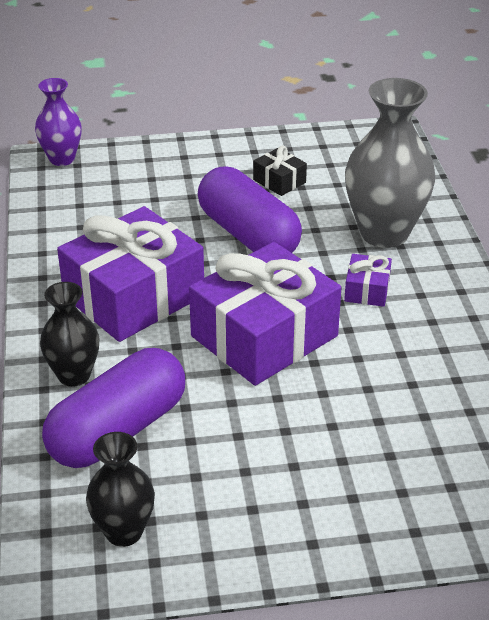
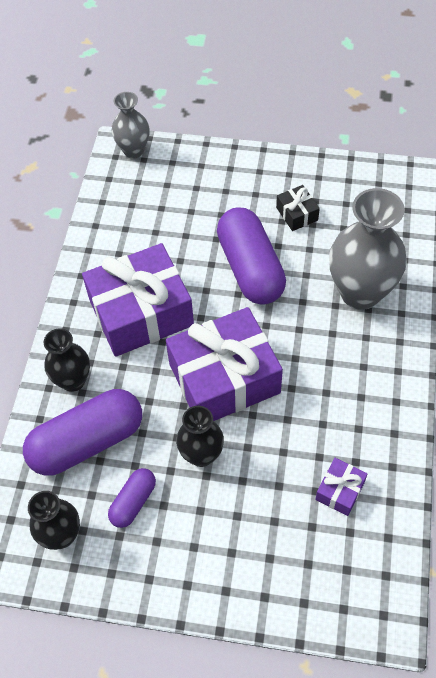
camera: 20 degrees right, 20 degrees up
(62, 159) = (134, 150): purple vase -> grey vase
(204, 476) = (133, 502): none -> purple capsule
(270, 412) = (201, 455): none -> black vase
(367, 290) = (322, 351): purple gift -> purple gift (340, 490)

